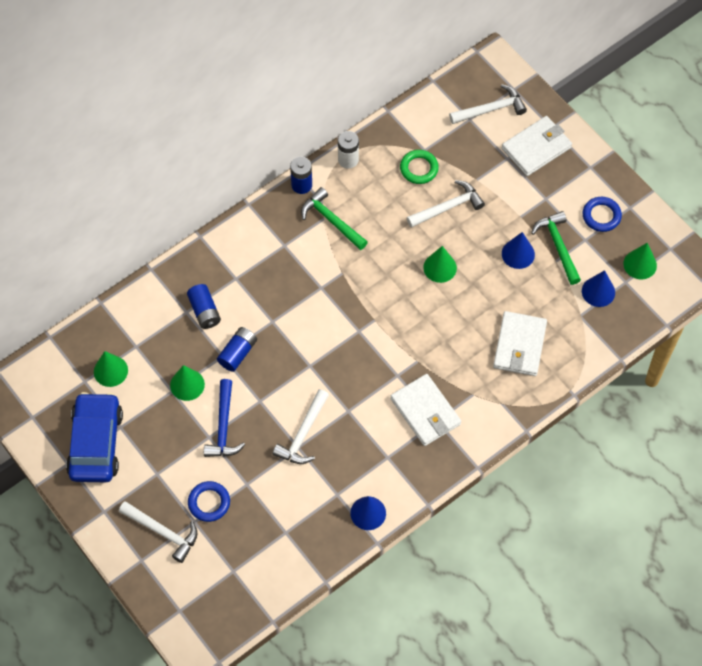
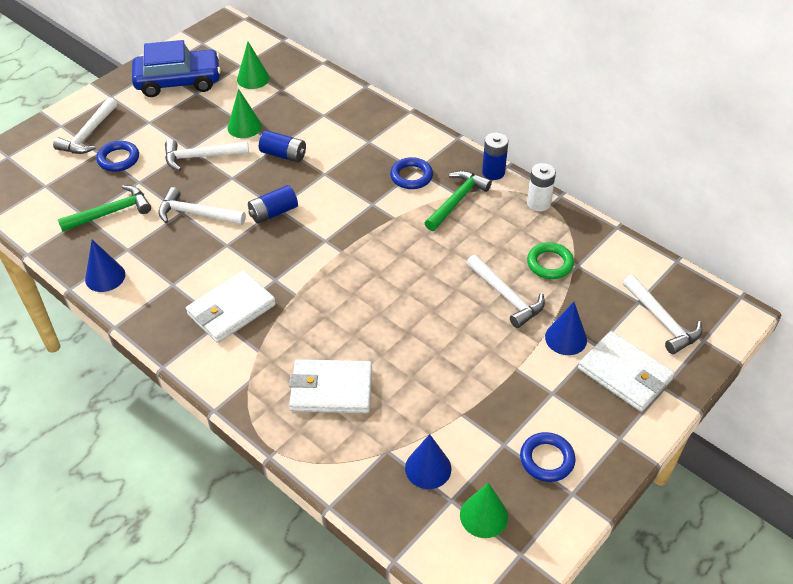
camera: 80 degrees right, 15 degrees down
(204, 311) = (326, 126): blue battery -> blue battery (273, 213)
(223, 426) = (201, 157): blue hammer -> white hammer
(292, 250) = (411, 176): none -> blue ring
(440, 267) = (422, 299): green cone -> none
(518, 254) = (461, 372): blue cone -> blue cone (566, 338)
(558, 246) = (484, 414): green hammer -> green hammer (111, 212)

